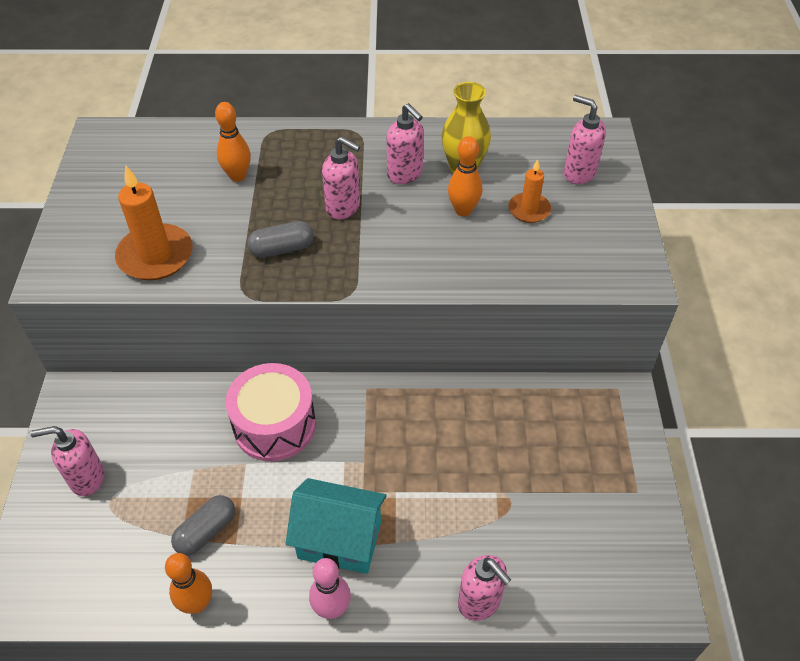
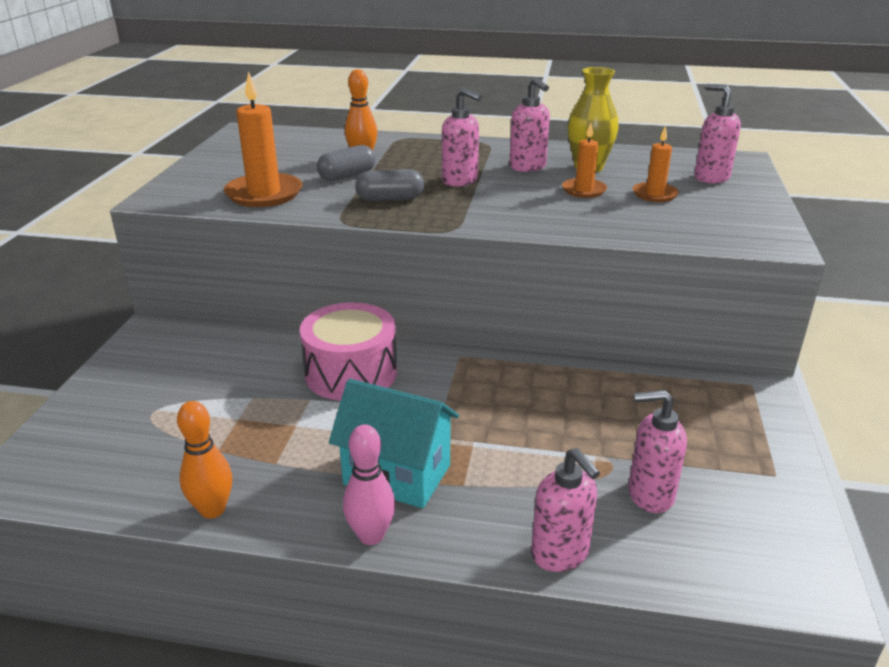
camera: 10 degrees right, 20 degrees down
(87, 478) = (137, 392): pink soap dispenser -> pink soap dispenser (649, 495)
(206, 531) = (247, 448): grey capsule -> grey capsule (347, 176)
(463, 210) = (584, 190): orange bowling pin -> orange candle

